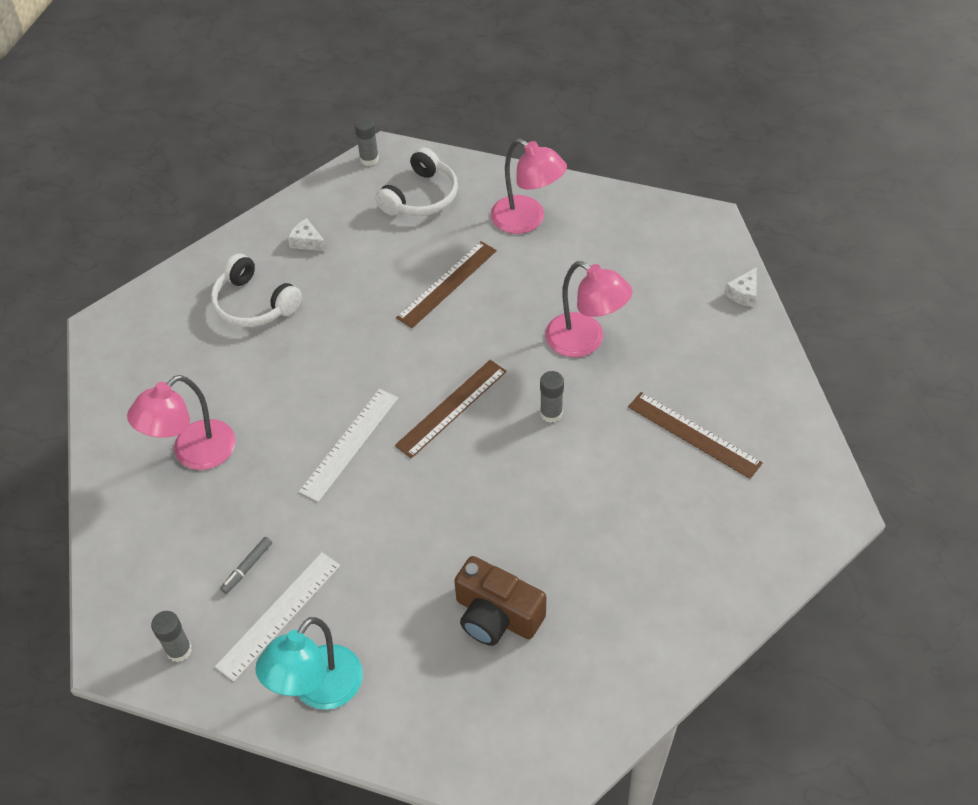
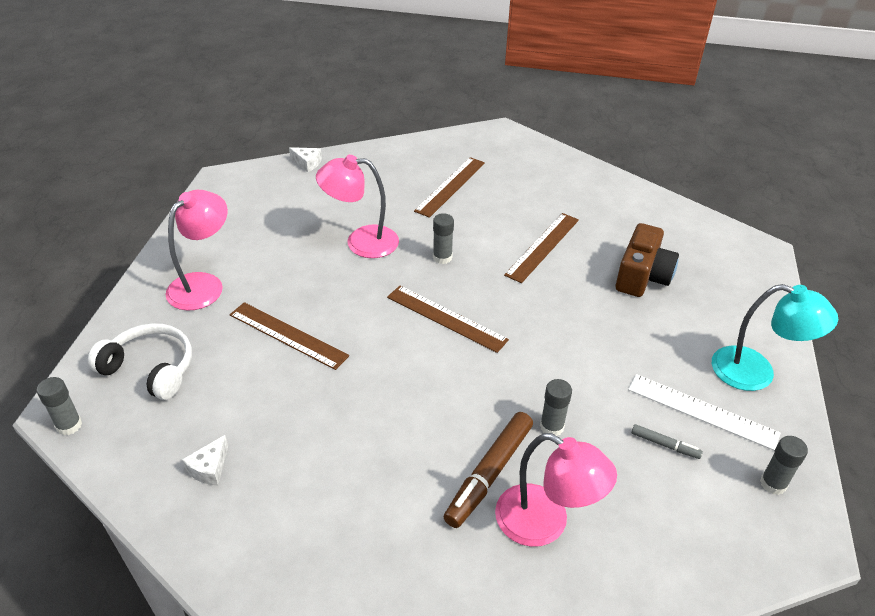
camera: 100 degrees left, 10 degrees down
(253, 421) = (489, 474): none -> brown marker
(254, 304) = (313, 507): white headphones -> none
(291, 477) = (551, 427): none -> grey glue stick
(349, 443) = (501, 386): white ruler -> none
(563, 516) = (542, 246): none -> brown ruler
(585, 341) = (361, 242): pink lamp -> pink lamp turned 120 degrees counterclockwise

